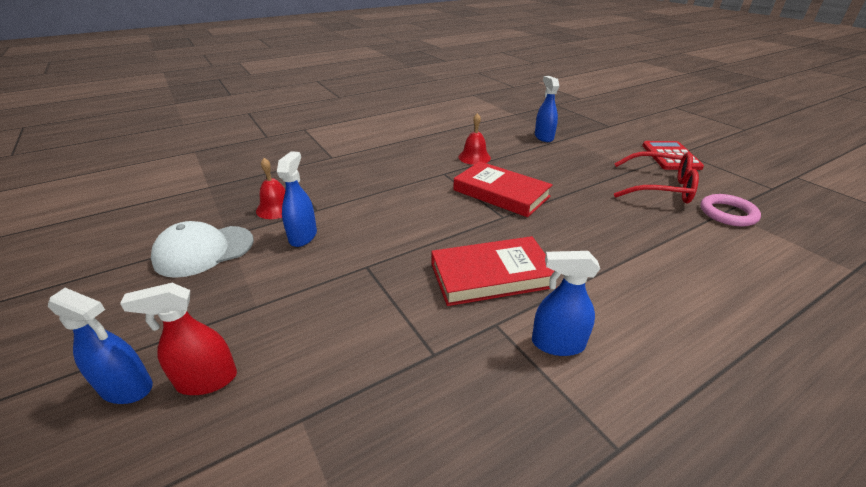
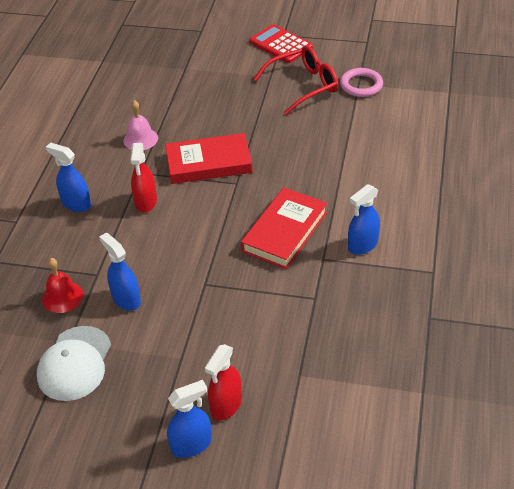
camera: 45 degrees left, 10 degrees up
(418, 190) = (146, 202): none -> red spray bottle
(474, 157) = (140, 139): red bell -> pink bell
(544, 137) = (166, 78): blue spray bottle -> blue spray bottle (76, 204)

